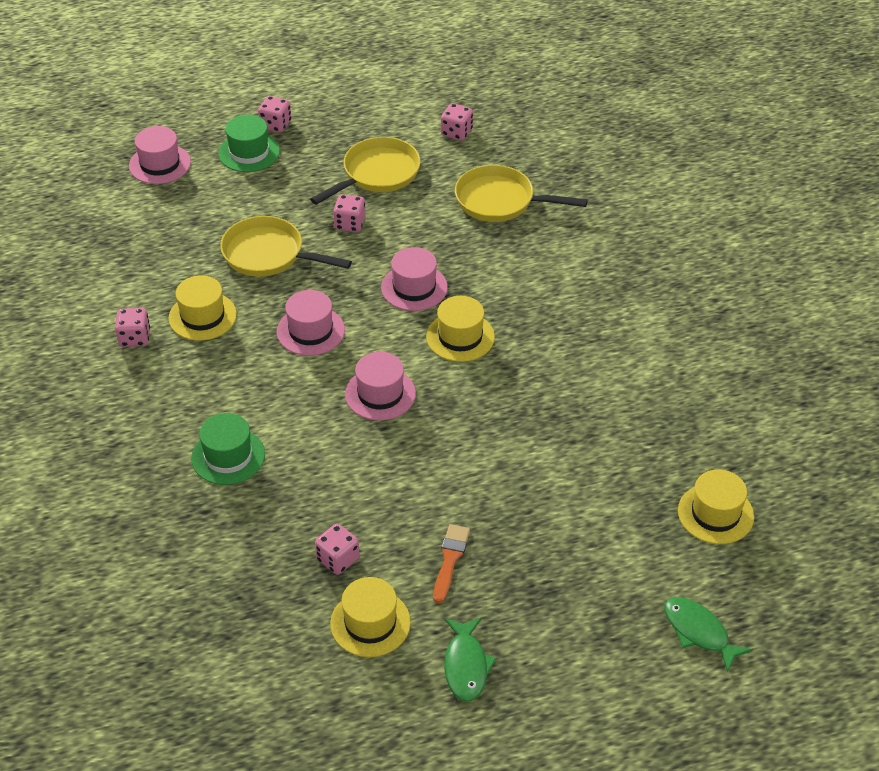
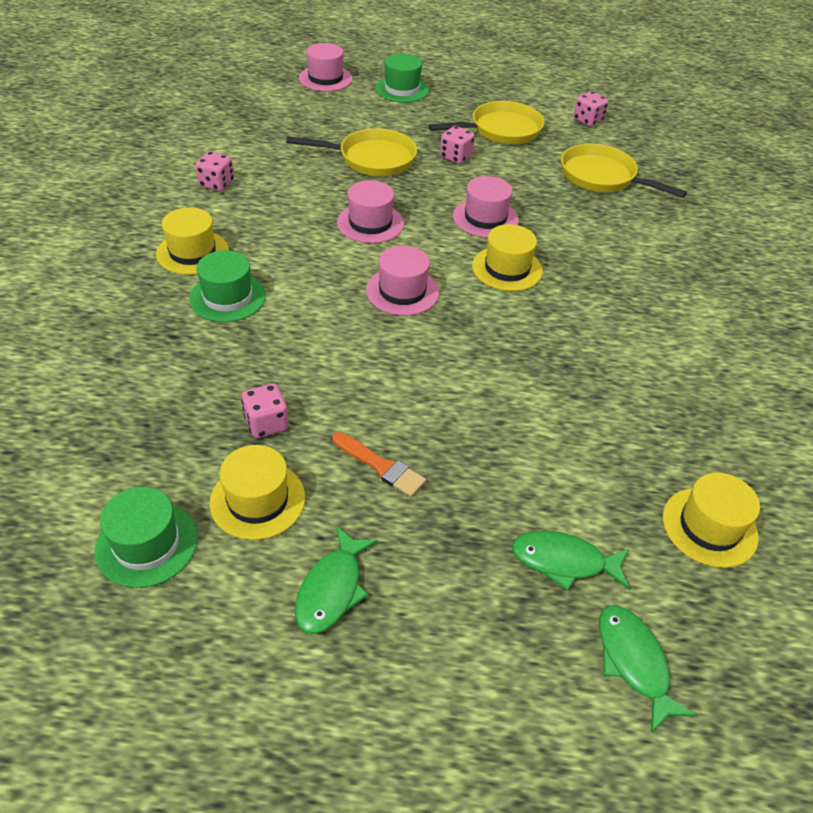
camera: 20 degrees right, 0 degrees up
(202, 316) = (284, 185): yellow hat -> yellow hat (192, 252)
(269, 255) = (371, 159): yellow pan -> yellow pan turned 135 degrees clockwise
(275, 125) = (435, 78): pink dice -> none
(307, 688) = (146, 544): none -> green hat
(450, 560) = (381, 466): orange brush -> orange brush turned 90 degrees clockwise
(622, 580) = (564, 561): none -> green fish

